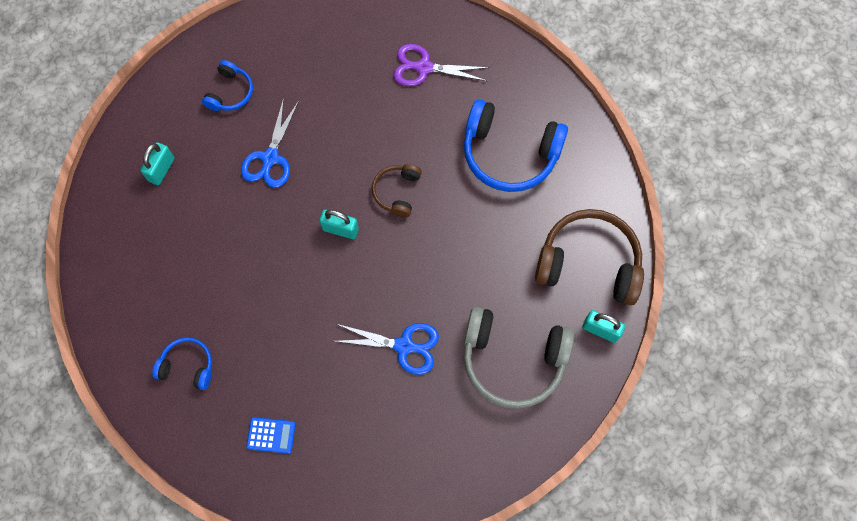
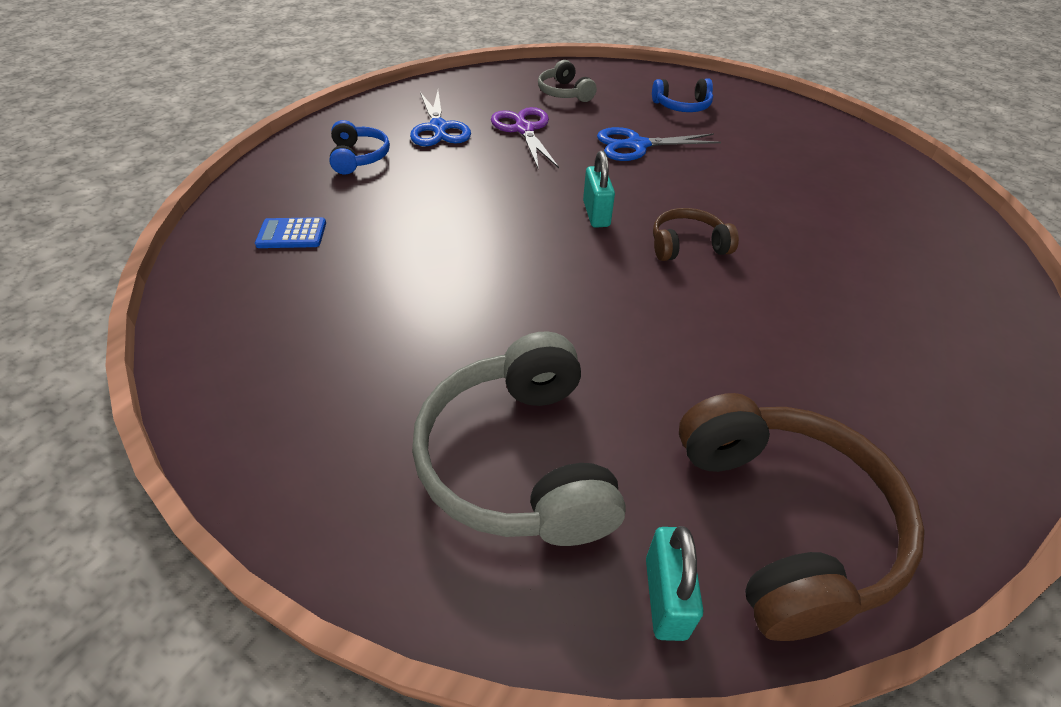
camera: 65 degrees right, 25 degrees down
(161, 169) = (564, 93): turquoise padlock -> grey headphones
(271, 435) = (292, 234): blue calculator -> blue calculator turned 105 degrees clockwise
(405, 346) = (471, 317): blue scissors -> blue scissors (438, 128)
(423, 67) = (874, 219): purple scissors -> purple scissors (524, 129)
(509, 154) = (859, 340): blue headphones -> none

